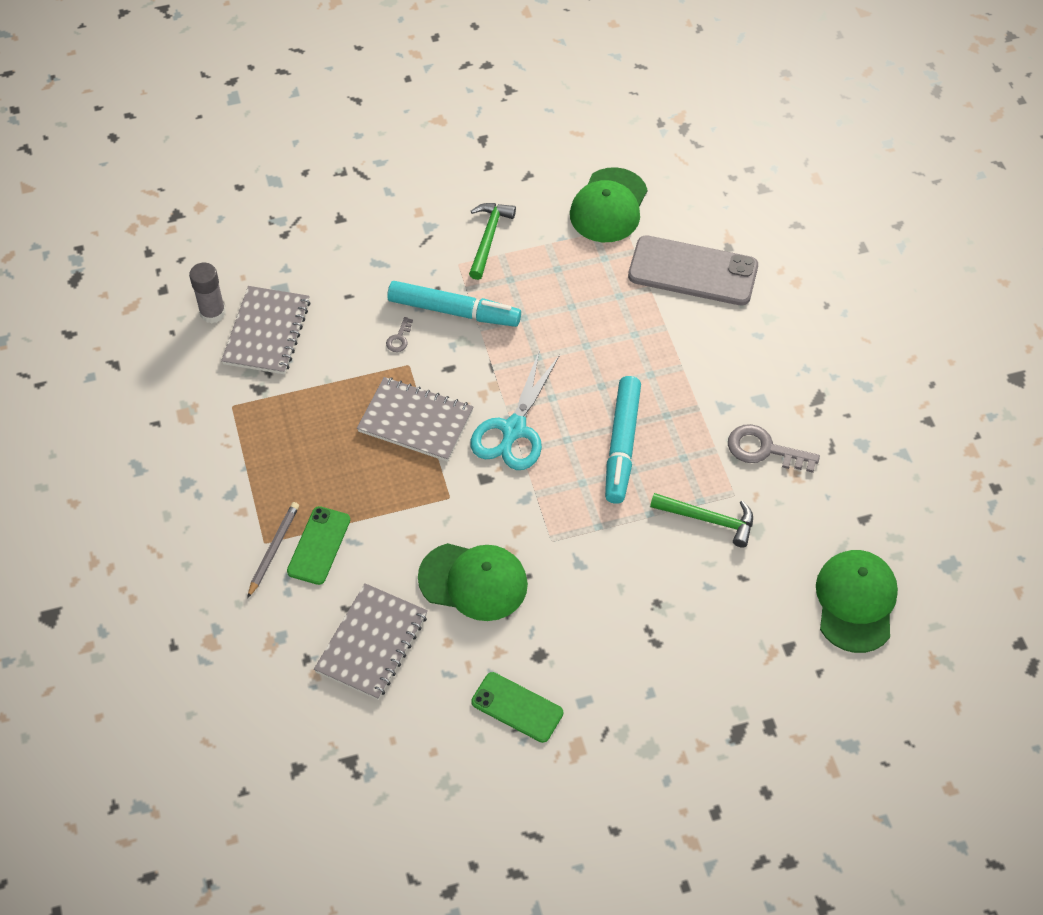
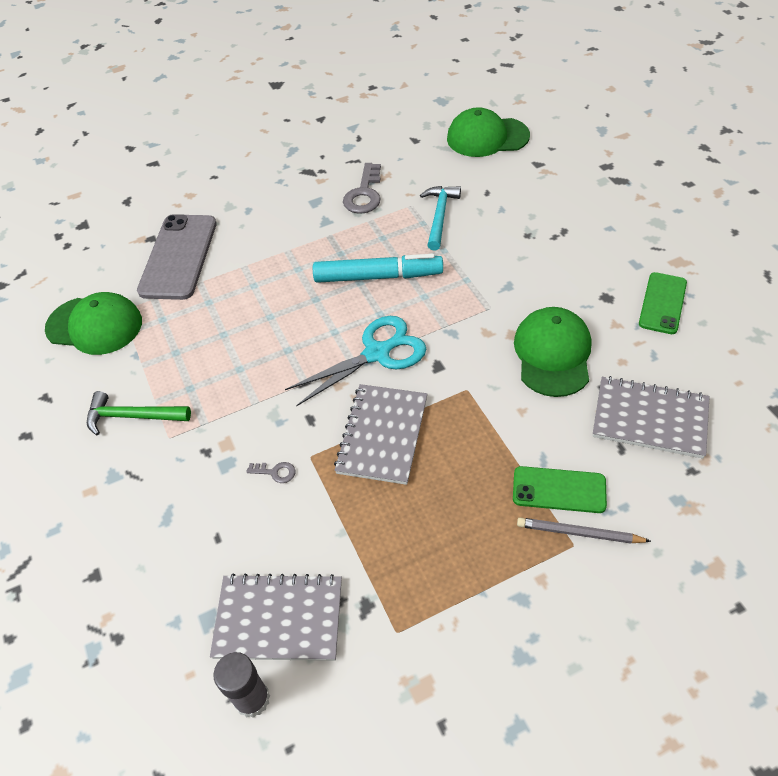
camera: 95 degrees left, 5 degrees down
(454, 311) = (234, 429): turquoise marker -> none
(514, 429) = (376, 353): turquoise scissors -> turquoise scissors turned 45 degrees counterclockwise
(708, 520) = (439, 216): green hammer -> turquoise hammer

